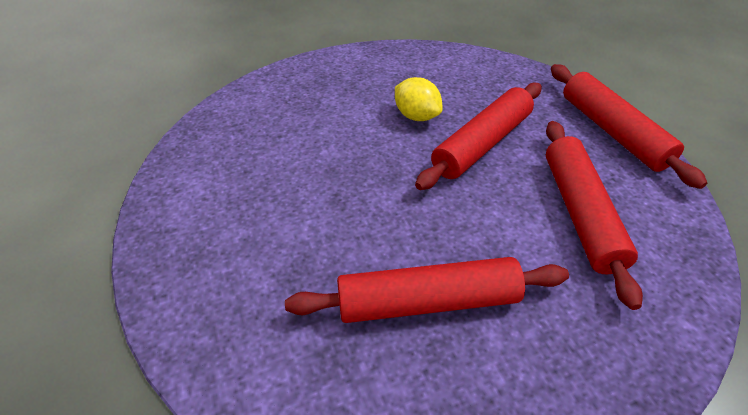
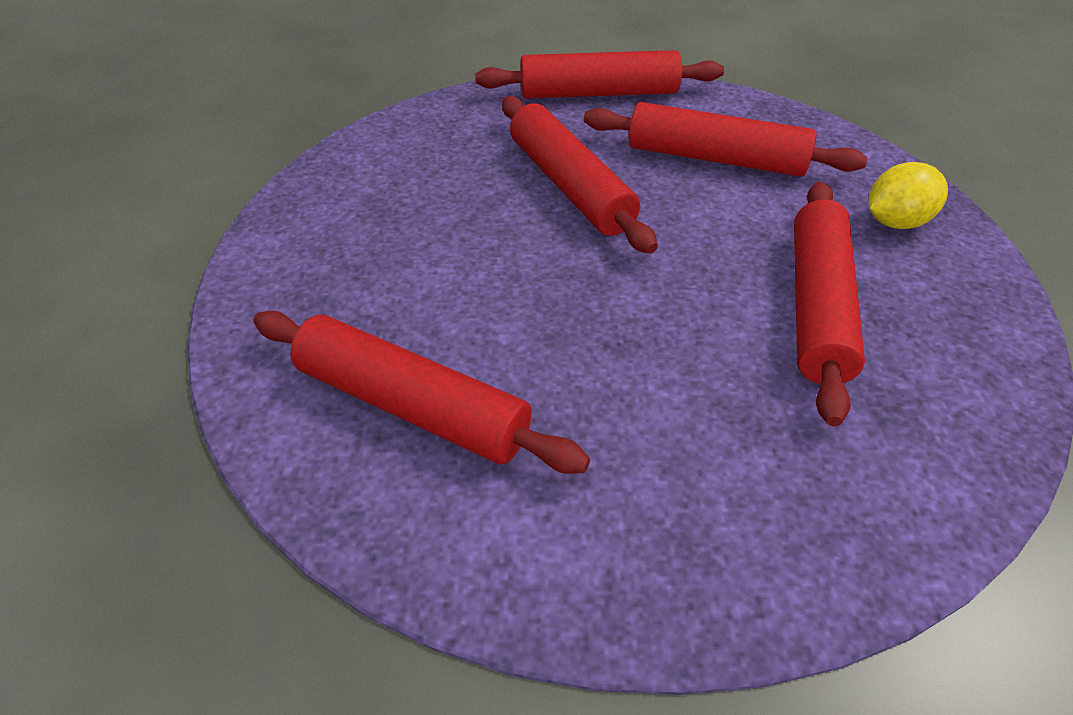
camera: 70 degrees left, 0 degrees up
(262, 134) = (411, 406): none -> red rolling pin
(416, 116) = (478, 223): yellow lemon -> yellow lemon (895, 222)

